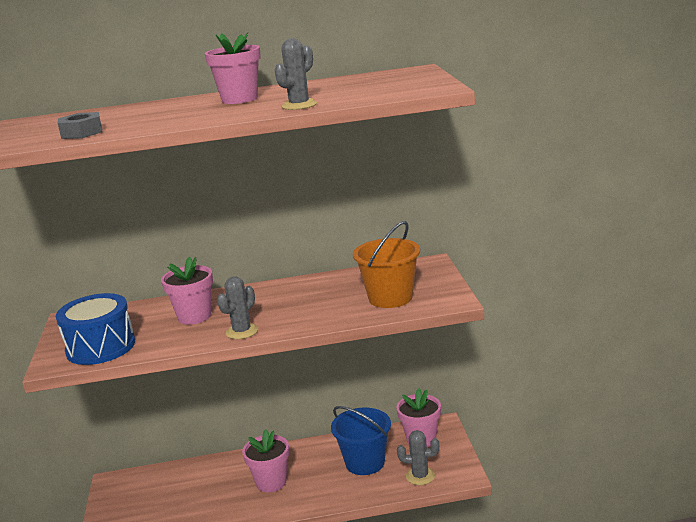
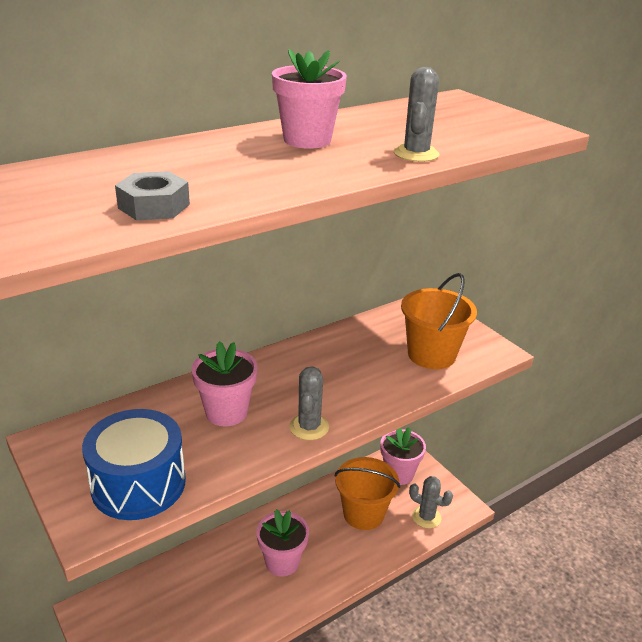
camera: 30 degrees left, 10 degrees up
(365, 462) = (363, 513): blue bucket -> orange bucket
(420, 476) = (426, 517): grey cactus -> grey cactus turned 45 degrees clockwise

